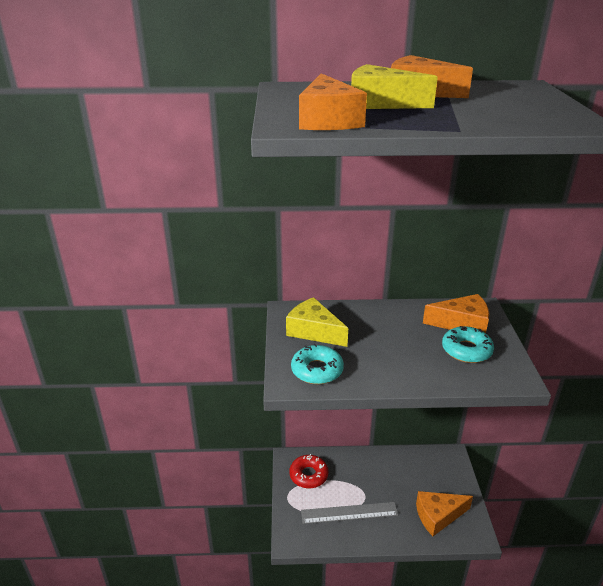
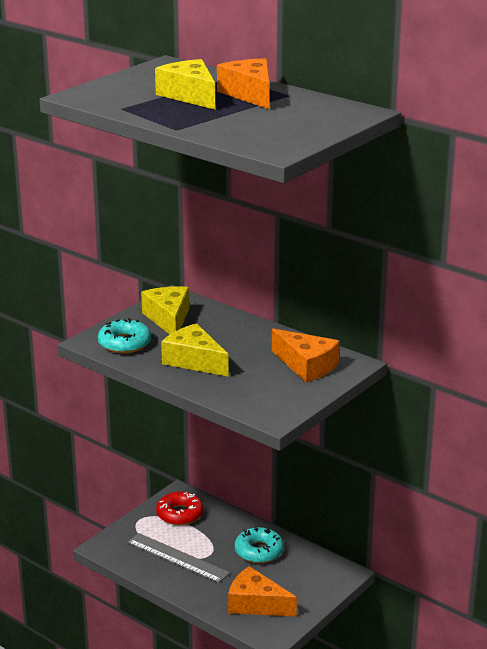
camera: 40 degrees right, 5 degrees down
(328, 120) = (115, 98): orange cheese -> none
(390, 359) = (194, 361): none -> yellow cheese
(466, 350) = (270, 383): turquoise donut -> turquoise donut (259, 551)

